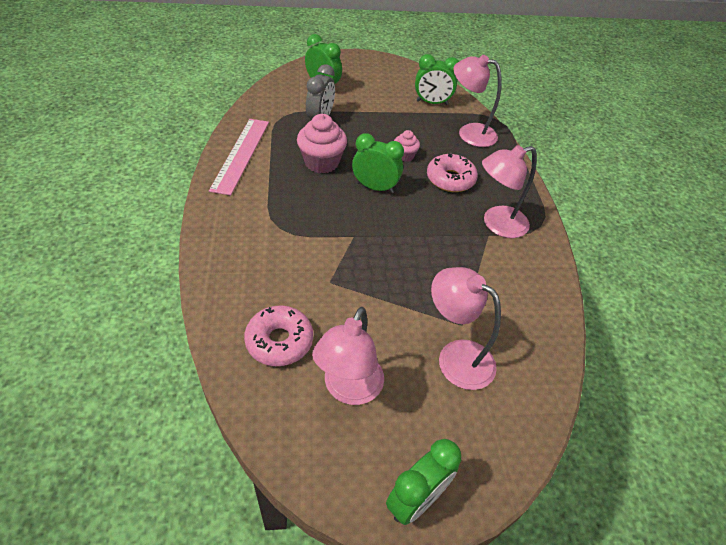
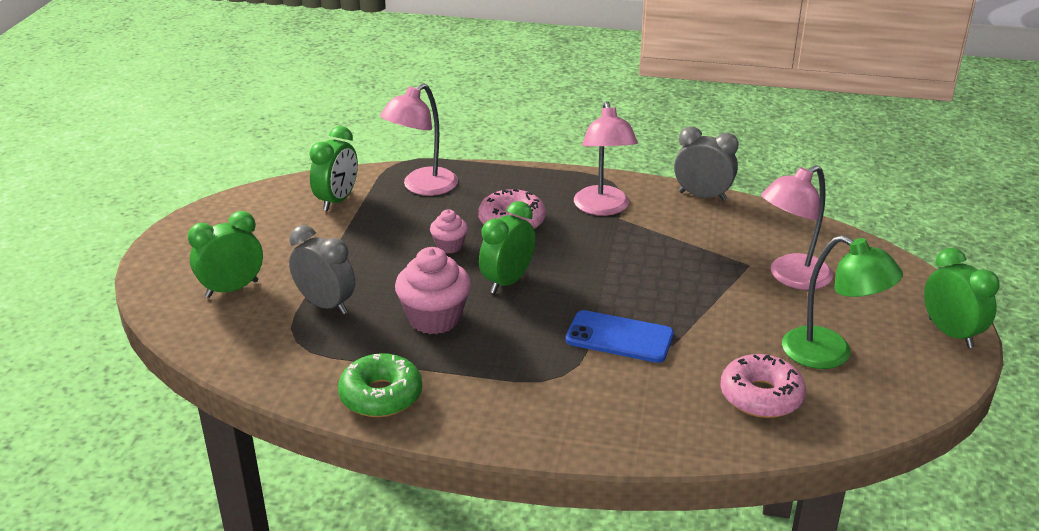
camera: 70 degrees left, 15 degrees down
(241, 154) = (381, 395): pink ruler -> green donut
(329, 251) = (619, 337): none -> blue phone
(349, 389) = (830, 354): pink lamp -> green lamp
(555, 285) = (702, 196): none -> grey clock

